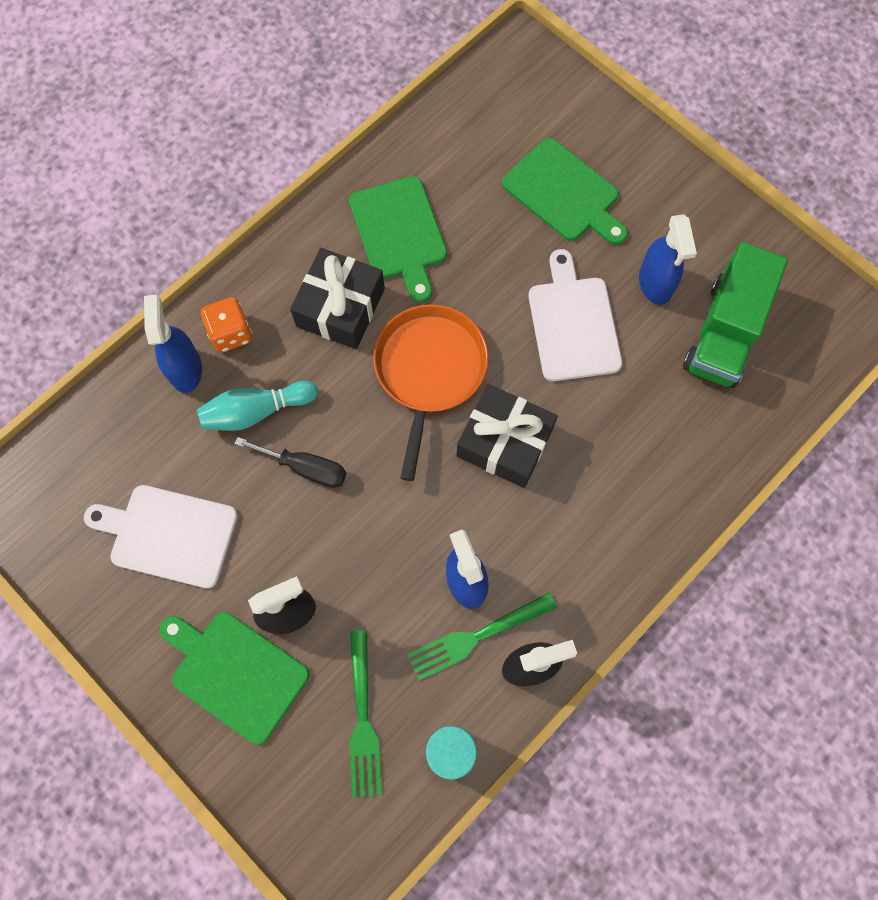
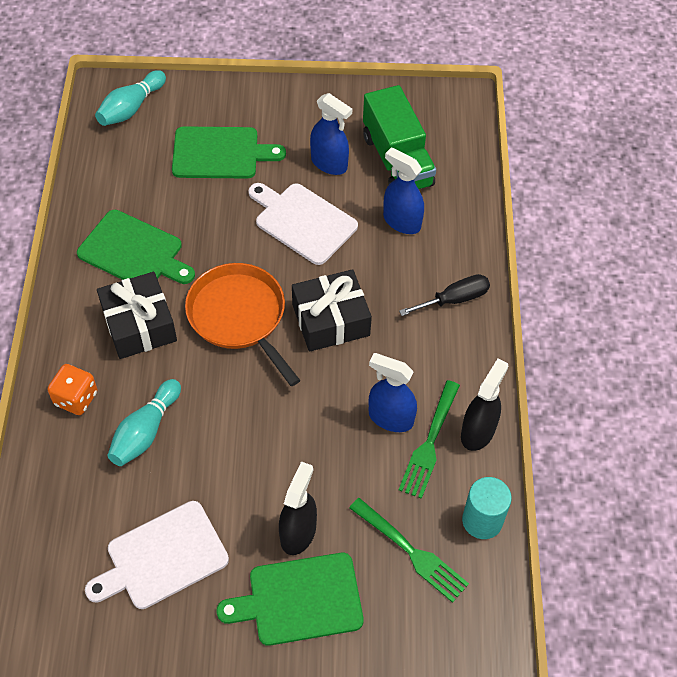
camera: 45 degrees left, 15 degrees down
(185, 369) = (65, 446): blue spray bottle -> blue spray bottle (401, 221)
(305, 468) = (216, 438): black screwdriver -> black screwdriver (454, 299)
(527, 85) = (131, 108): none -> turquoise bowling pin

